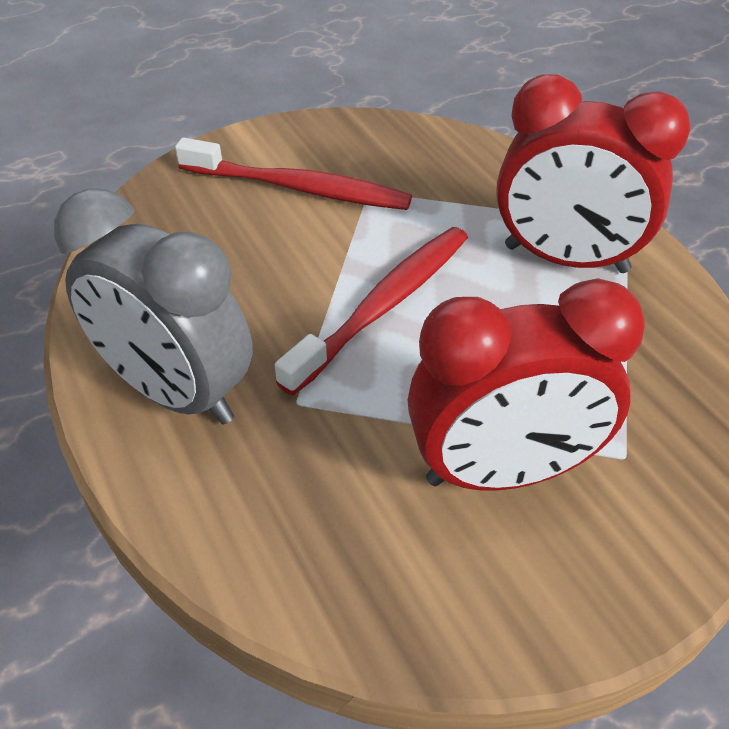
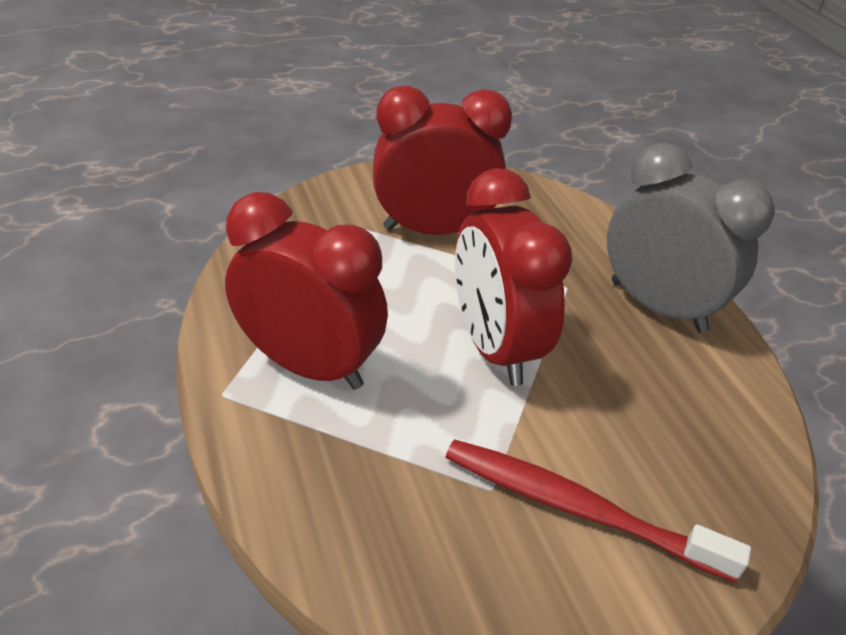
camera: 175 degrees left, 5 degrees down
(383, 306) = (494, 347): red toothbrush -> red clock

